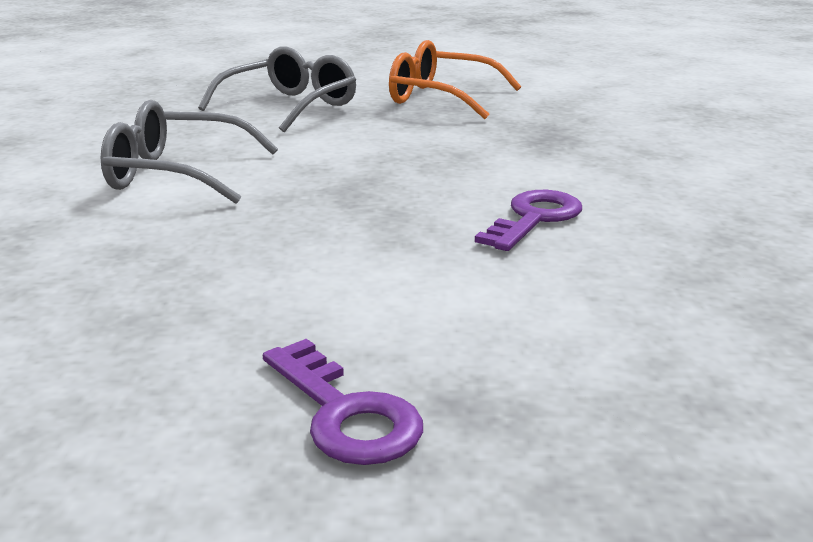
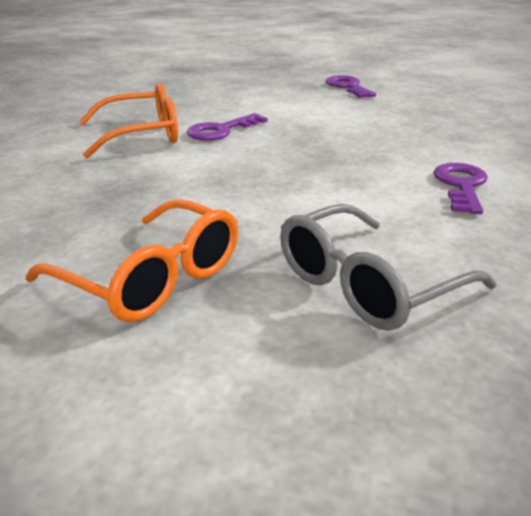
camera: 165 degrees left, 5 degrees up
(176, 174) = (461, 185): grey glasses -> purple key
(640, 198) = (142, 135): none -> orange glasses

